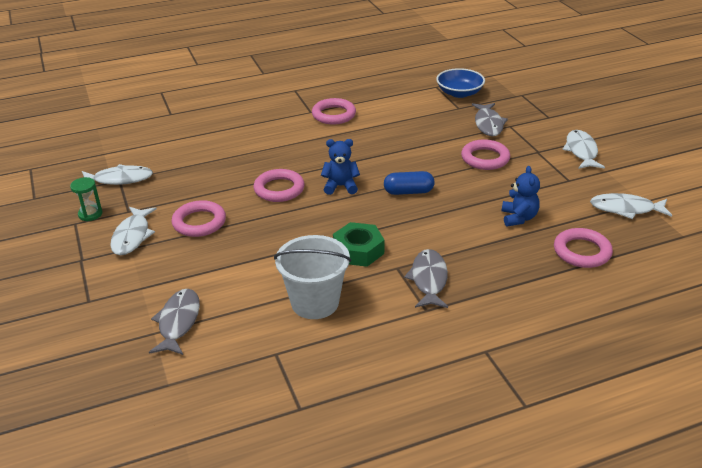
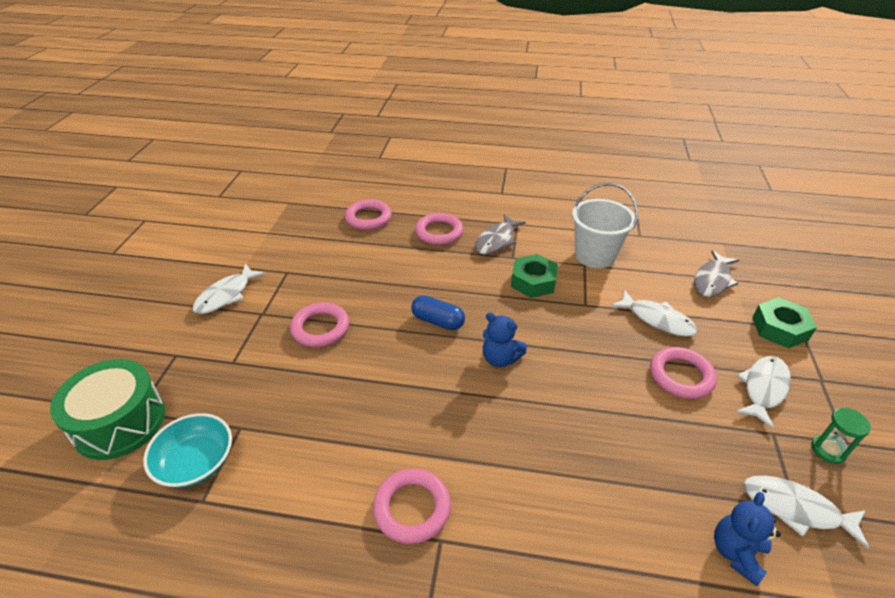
camera: 150 degrees left, 5 degrees up
(110, 292) = (779, 328): none -> green nut
(279, 189) = (571, 385): pink ring -> pink ring (439, 232)
(459, 93) = (196, 462): blue bowl -> turquoise bowl
(488, 124) = (249, 377): grey fish -> none
(518, 218) = (376, 257): blue teddy bear -> blue teddy bear (736, 553)
(522, 90) = (120, 422): none -> green drum
(626, 209) = (289, 232): white fish -> white fish (657, 319)

